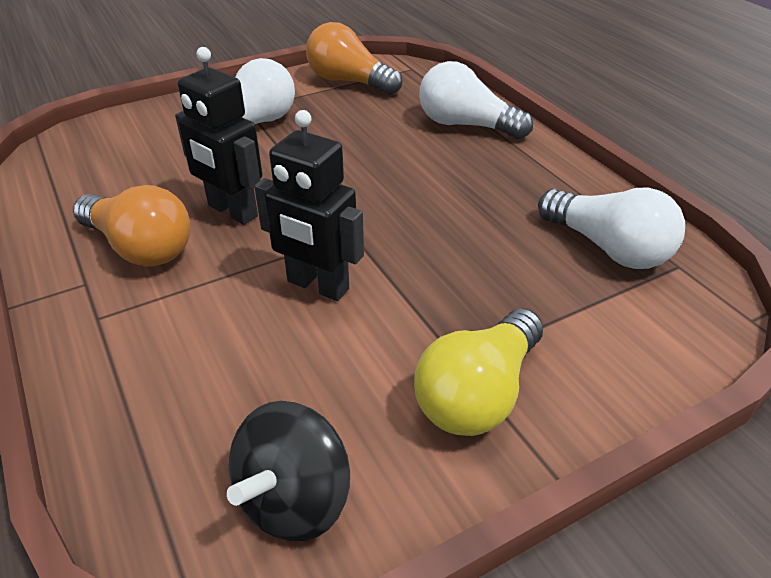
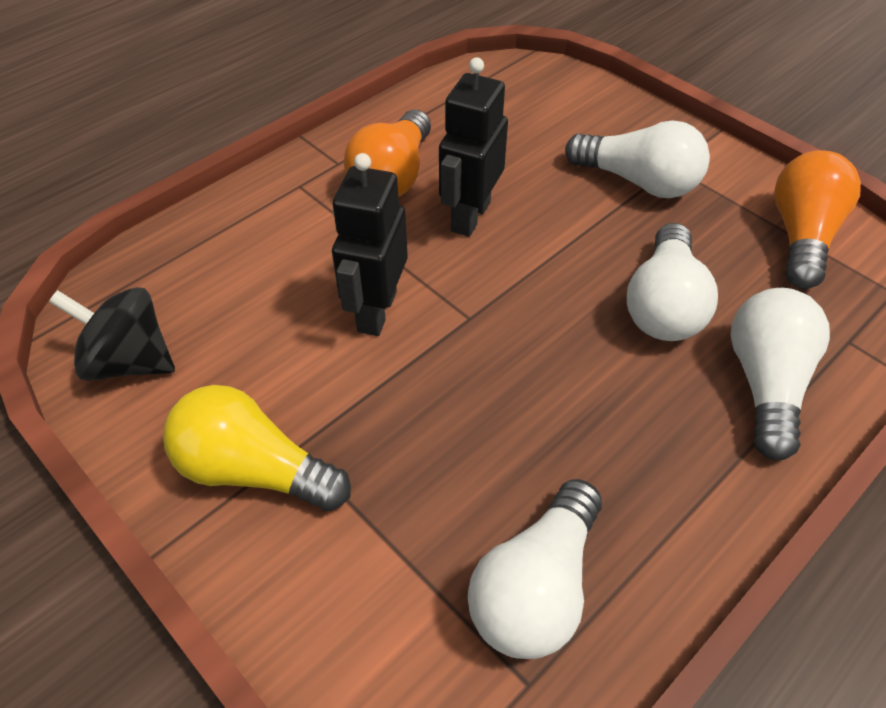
camera: 75 degrees right, 10 degrees up
(383, 144) = (663, 305): none -> white light bulb

